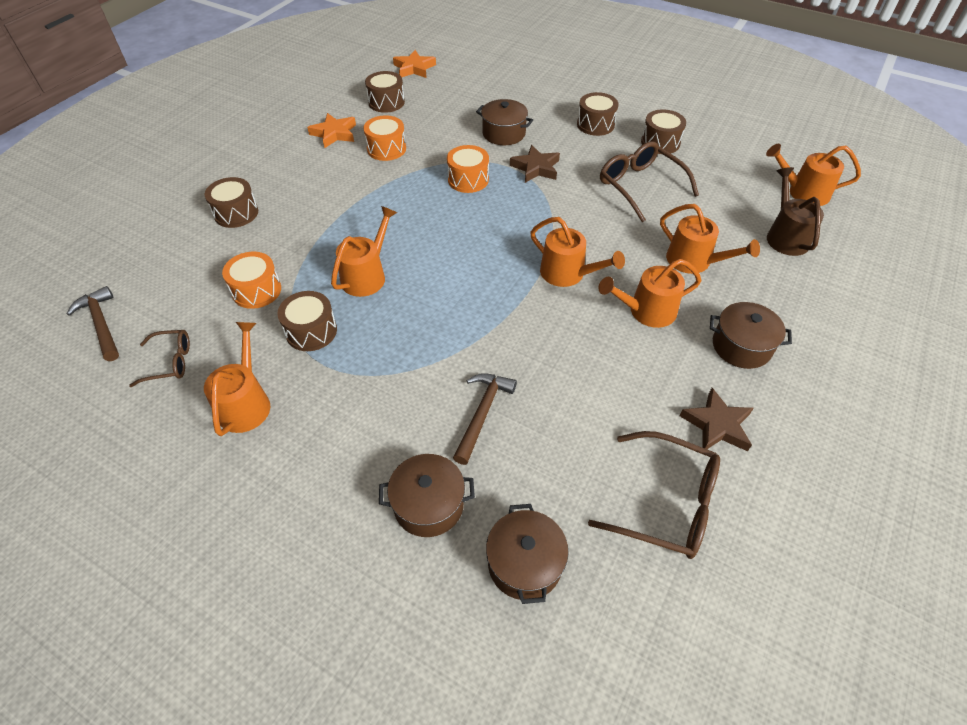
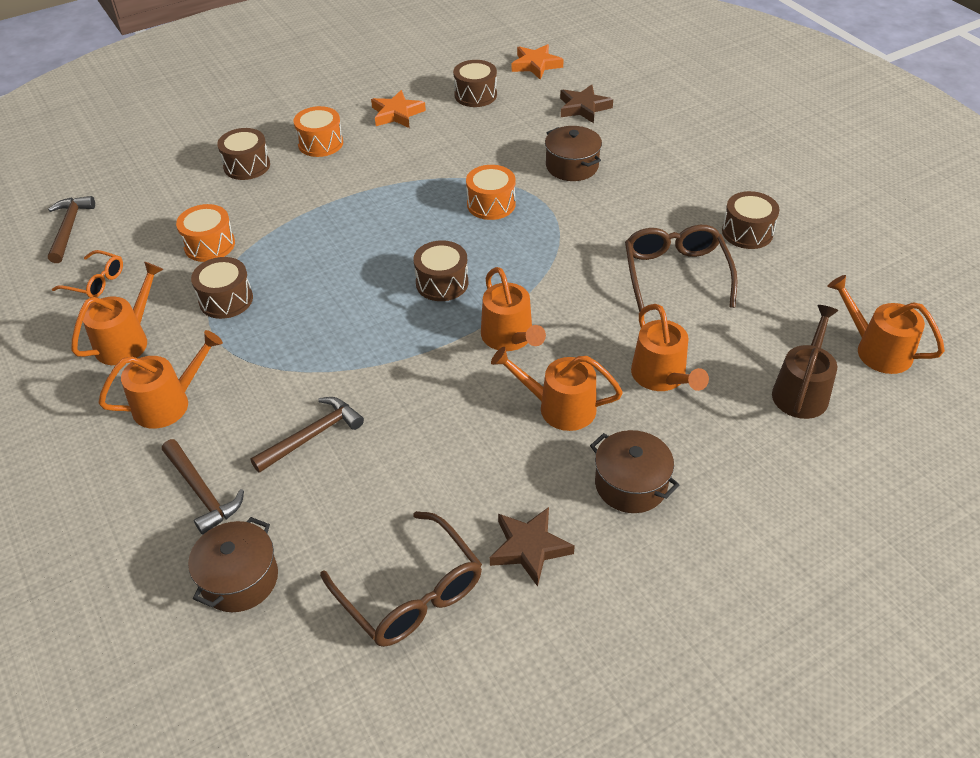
camera: 30 degrees right, 5 degrees down
(170, 362) = (96, 282): brown glasses -> orange glasses
(367, 276) = (314, 267): orange watering can -> orange watering can (168, 403)
(386, 149) = (435, 145): orange drum -> orange drum (320, 143)
(428, 505) = (202, 492): brown pot -> brown hammer
(536, 168) = (574, 215): brown star -> brown star (583, 107)
(595, 124) = (686, 188): brown drum -> brown drum (442, 283)

